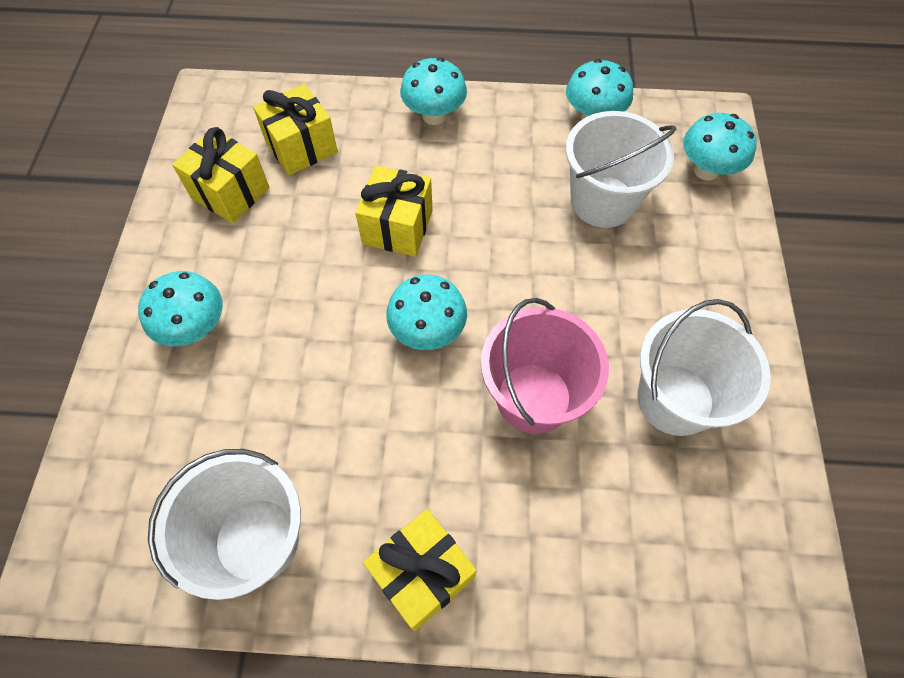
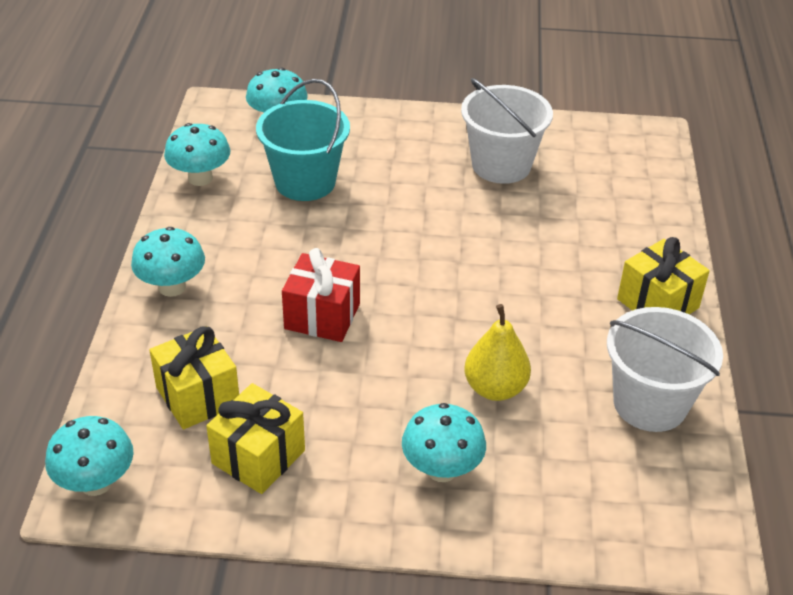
camera: 90 degrees left, 20 degrees down
(293, 377) = (495, 388): none -> yellow pear
(397, 227) = (322, 316): yellow gift -> red gift
(428, 331) = (443, 297): turquoise mushroom -> turquoise mushroom (96, 483)
(533, 397) = (504, 237): pink bucket -> none
(602, 201) = (305, 182): white bucket -> turquoise bucket

